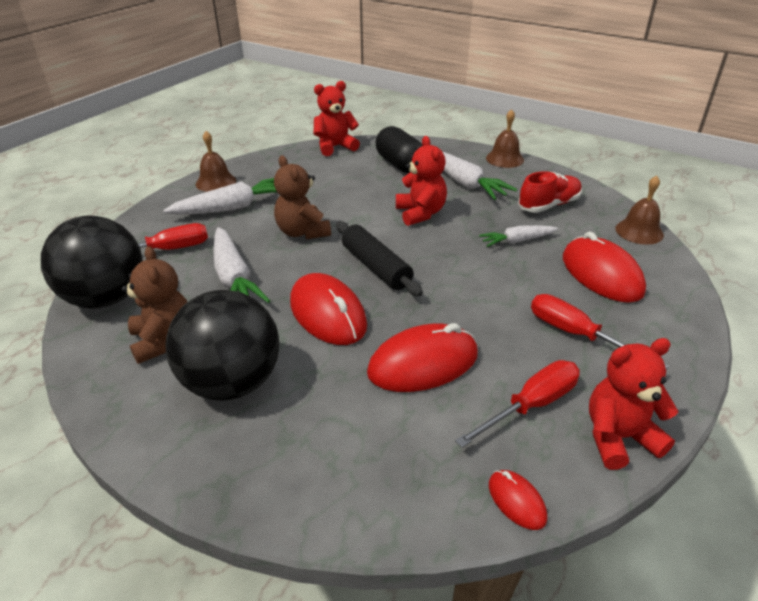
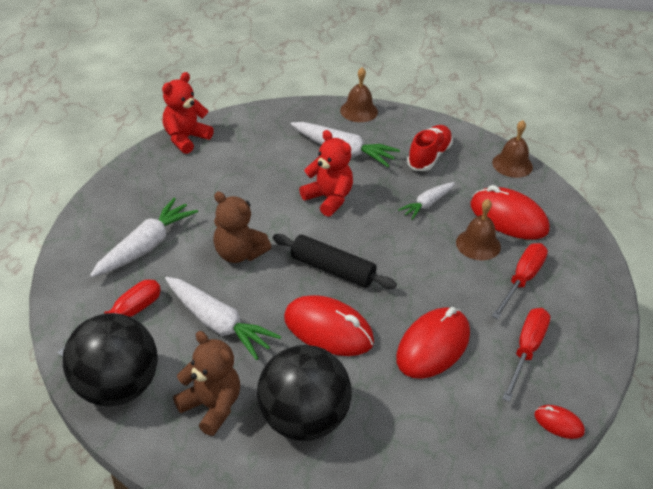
camera: 30 degrees left, 5 degrees up
(216, 182) = (98, 220): brown bell -> brown bell (478, 244)
(400, 164) = (268, 144): black capsule -> none
(576, 334) = (522, 280): red screwdriver -> red screwdriver turned 105 degrees clockwise
(618, 437) = (592, 352): red teddy bear -> none

